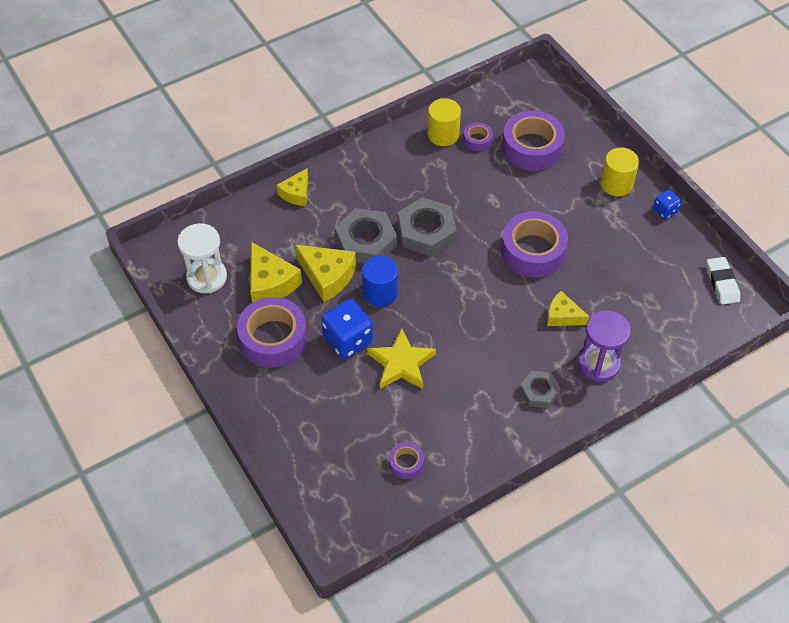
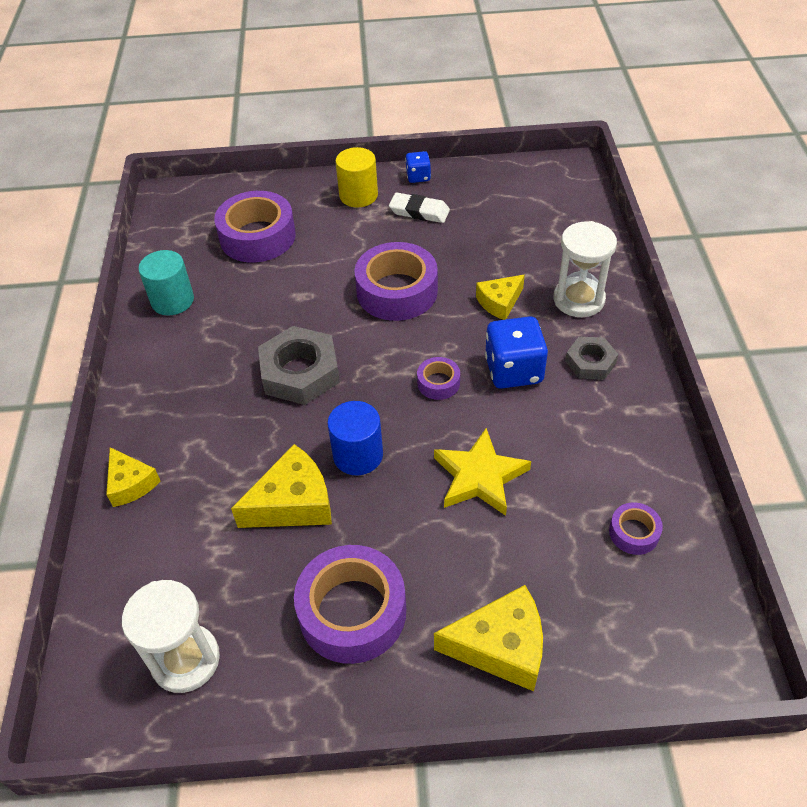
camera: 60 degrees left, 5 degrees down
(270, 283) = (256, 577): yellow cheese -> yellow cheese (501, 647)
(348, 339) = (409, 520): blue dice -> blue dice (513, 370)
(366, 241) = (269, 438): grey nut -> none
(443, 134) = (172, 300): yellow cylinder -> turquoise cylinder
(477, 140) = (207, 275): purple tape -> purple tape (438, 383)
(598, 364) = (579, 299): purple hourglass -> white hourglass
(722, 283) = (531, 175): white eraser -> white eraser (419, 211)

